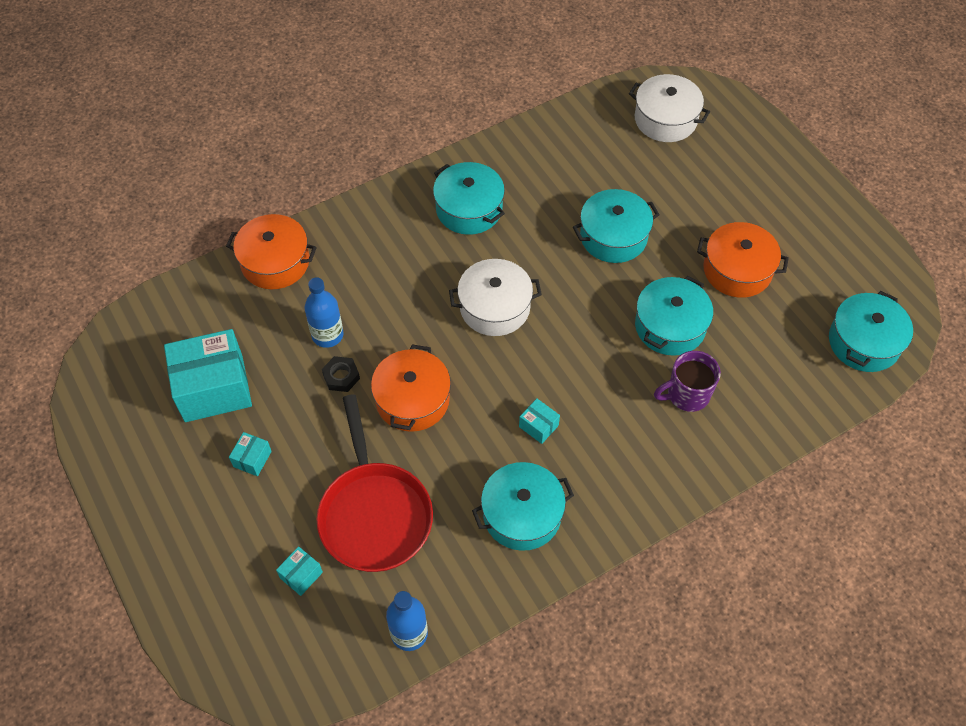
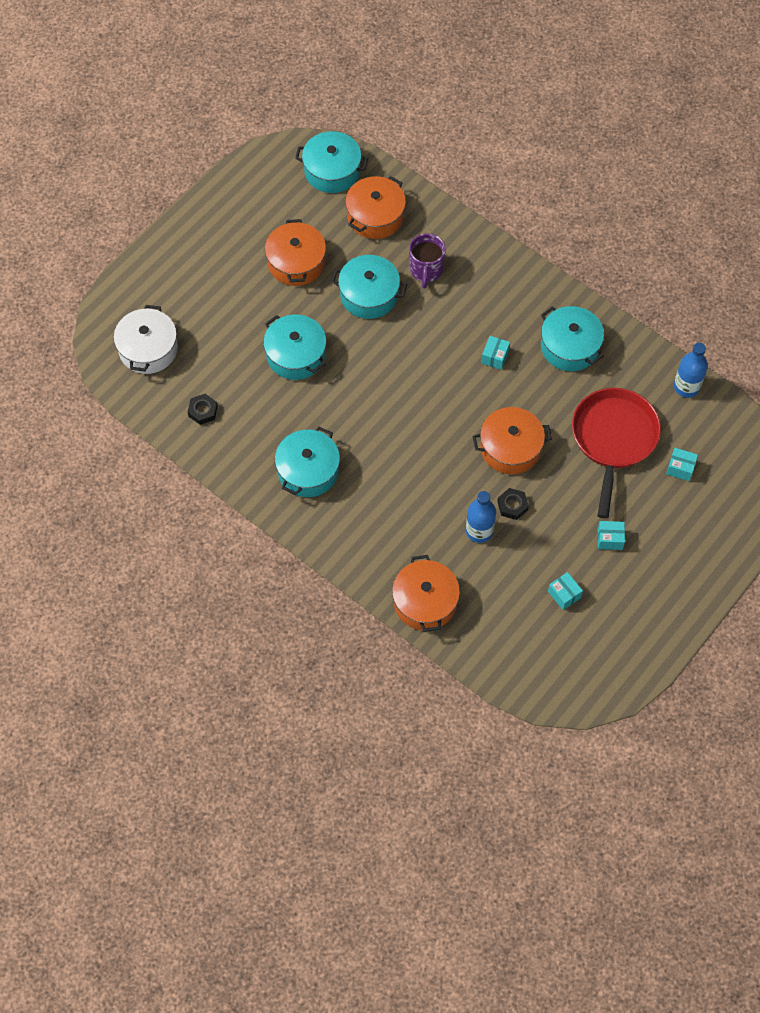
camera: 110 degrees left, 5 degrees up
(214, 388) = (564, 594): turquoise box -> turquoise box, size x0.43
(374, 513) = (613, 439): red pan -> red pan turned 45 degrees counterclockwise
(494, 307) = (401, 419): white pot -> none
(575, 144) = (203, 411): none -> black nut
(687, 394) = (426, 270): purple mug -> purple mug turned 45 degrees clockwise
(783, 366) = (375, 216): none -> orange pot

